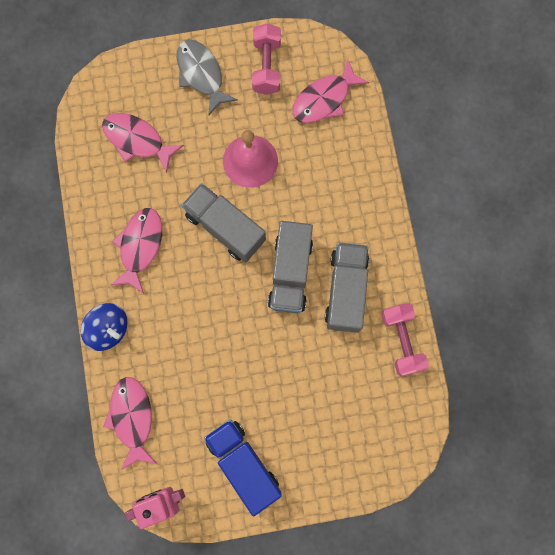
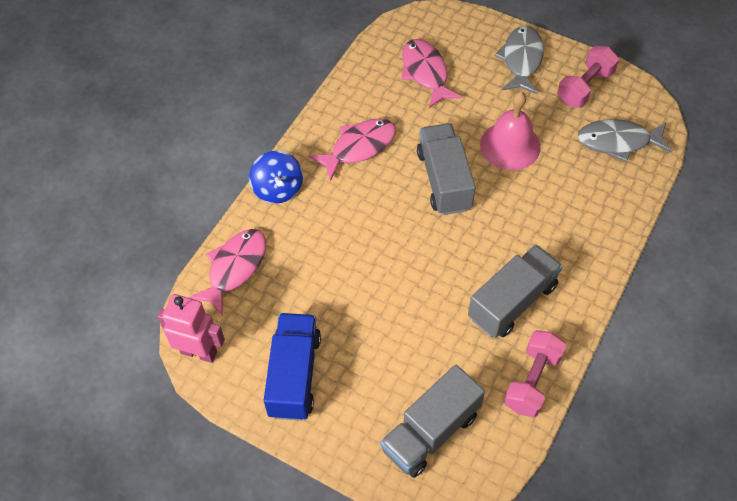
camera: 40 degrees right, 20 degrees down
(290, 273) = (472, 252): grey truck -> grey truck (430, 432)
(324, 99) = (618, 141): pink fish -> grey fish

